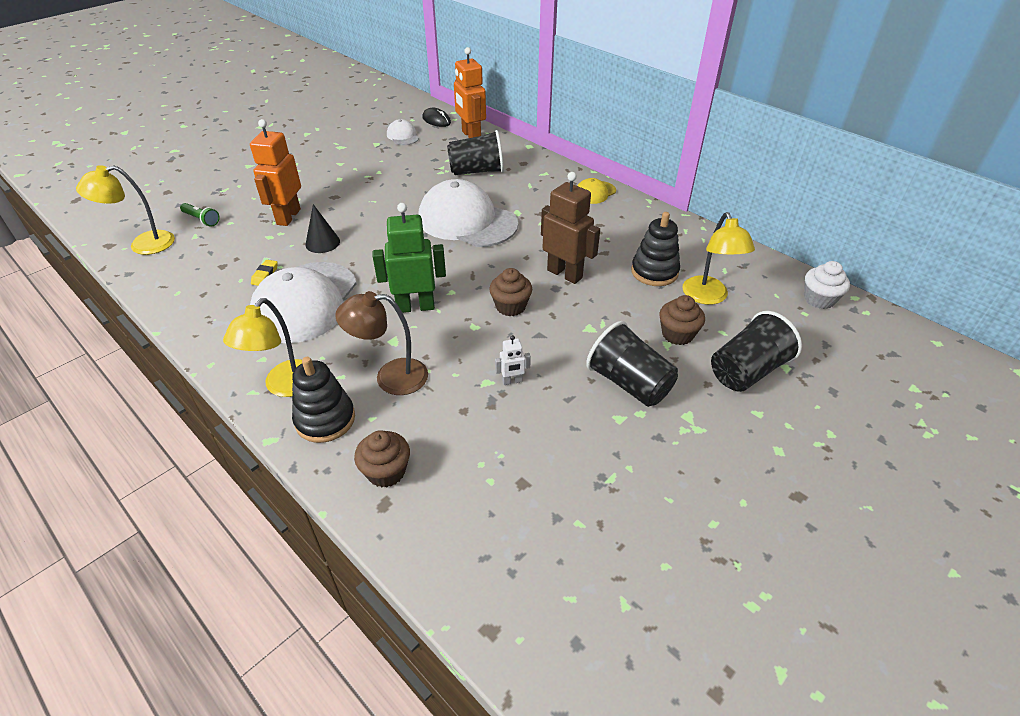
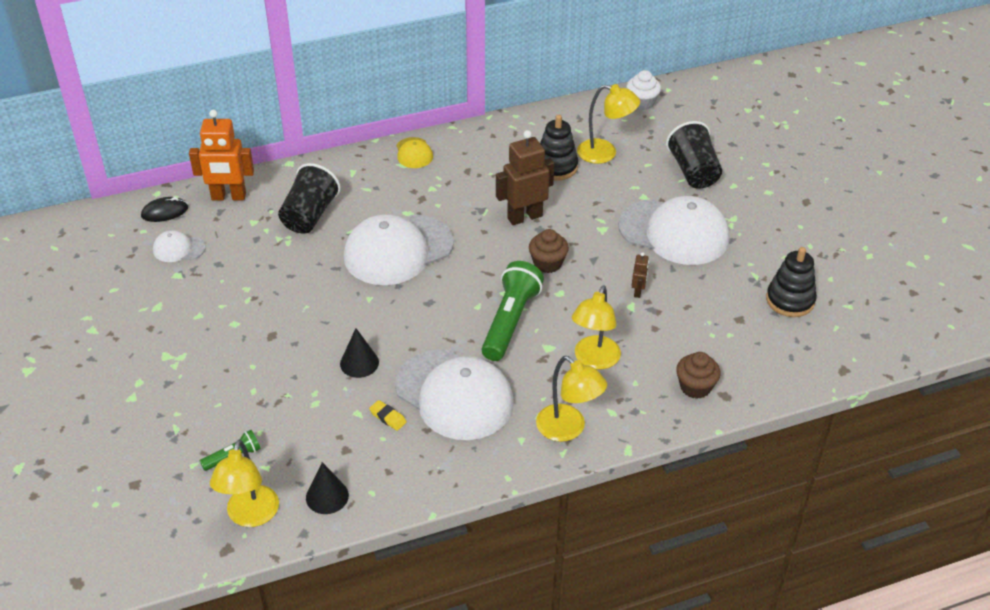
camera: 65 degrees left, 0 degrees up
(169, 272) = (327, 496): none -> black cone
(288, 217) = (286, 381): orange robot -> none
(325, 419) = (622, 411): black stacking toy -> black stacking toy (790, 300)
(390, 377) = (594, 360): brown lamp -> yellow lamp
(415, 307) = (510, 321): green robot -> green flashlight
(512, 381) = (638, 292): white robot -> brown robot
(629, 383) = (674, 232): black cup -> white cap
(677, 334) = (637, 187): brown cupcake -> none

